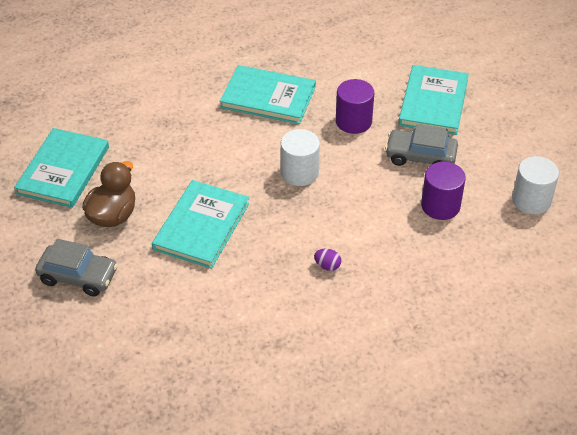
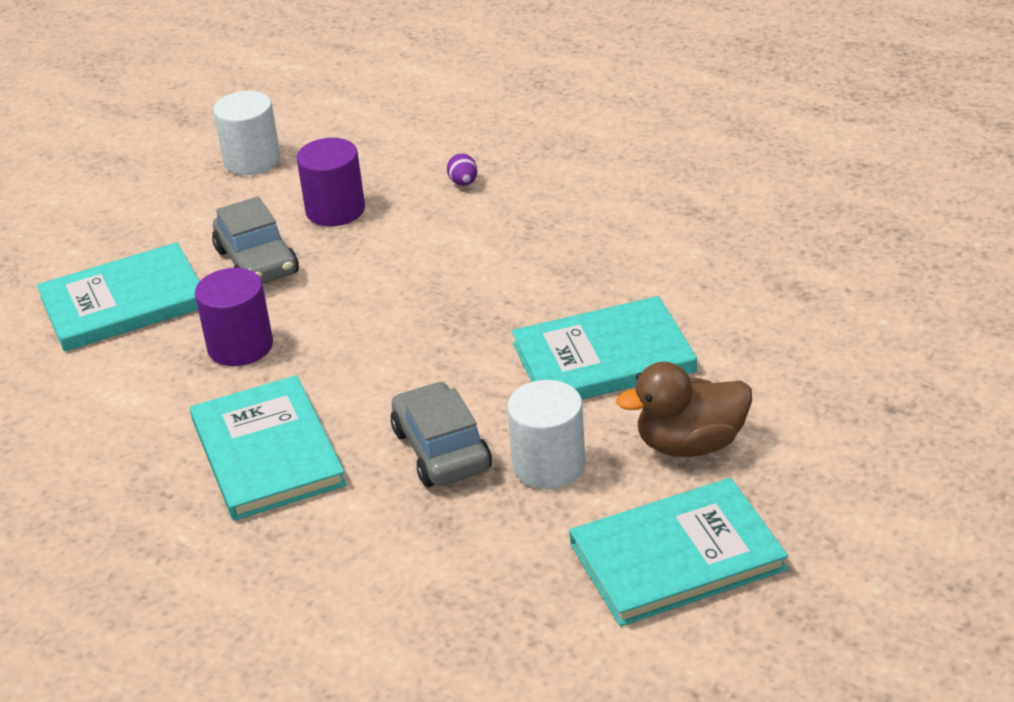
camera: 125 degrees left, 10 degrees down
(78, 276) = (824, 403): grey car -> grey car (441, 450)
(299, 172) = (402, 336): white cylinder -> white cylinder (549, 465)
(327, 266) = (538, 235): purple egg -> purple egg (463, 183)

